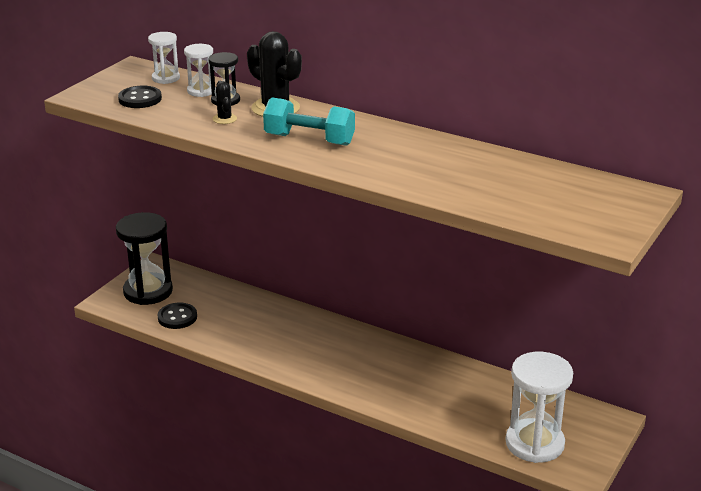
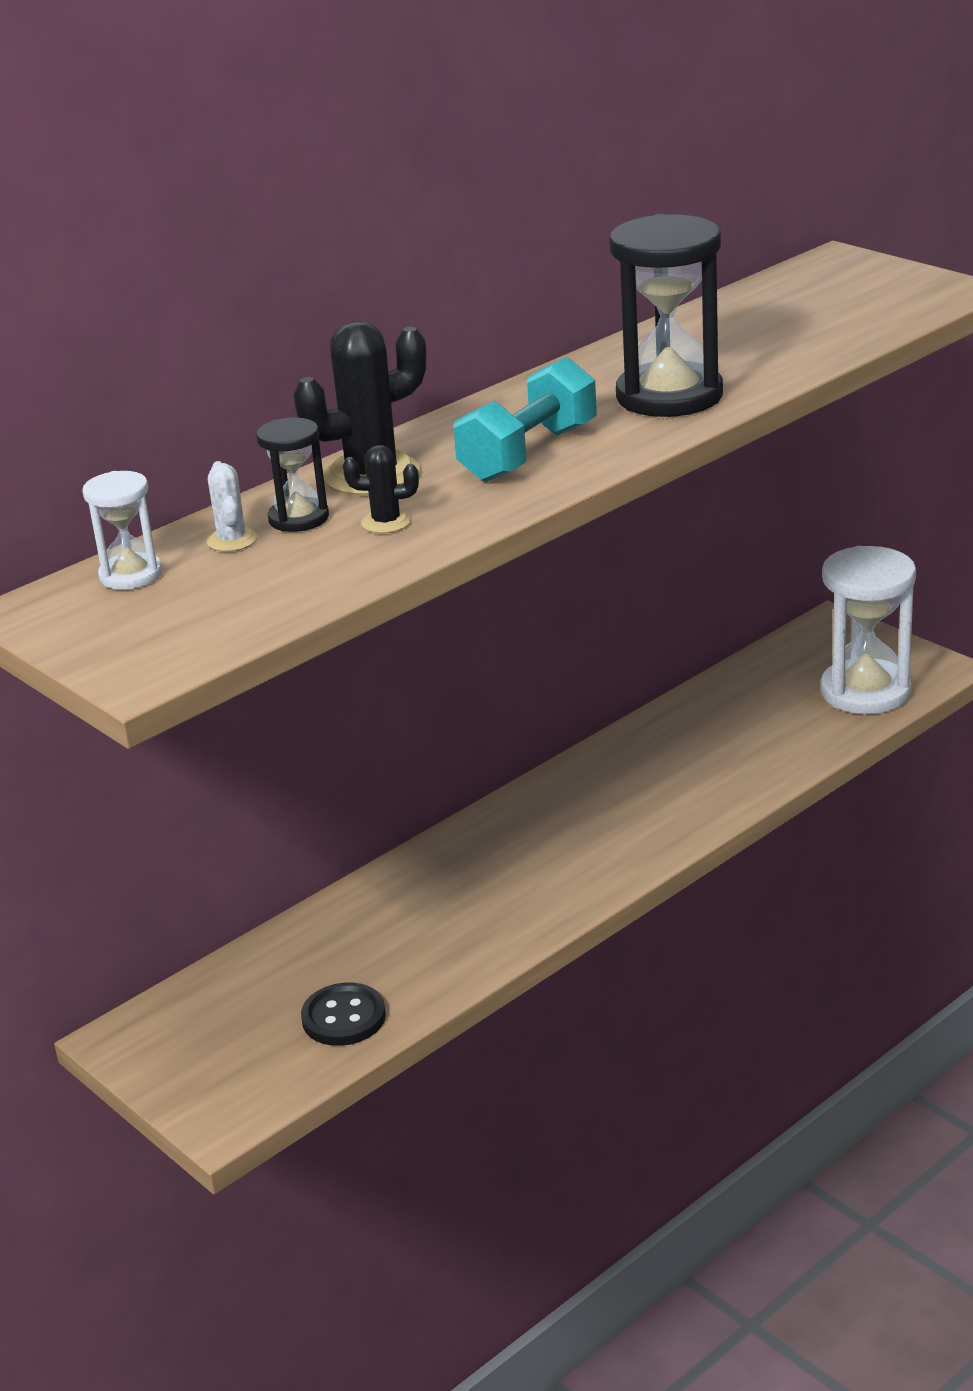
camera: 70 degrees left, 0 degrees up
(140, 99) = (218, 604): black button -> none
(148, 291) = (220, 1053): black hourglass -> black hourglass (669, 396)
(201, 91) = (232, 540): white hourglass -> white cactus

